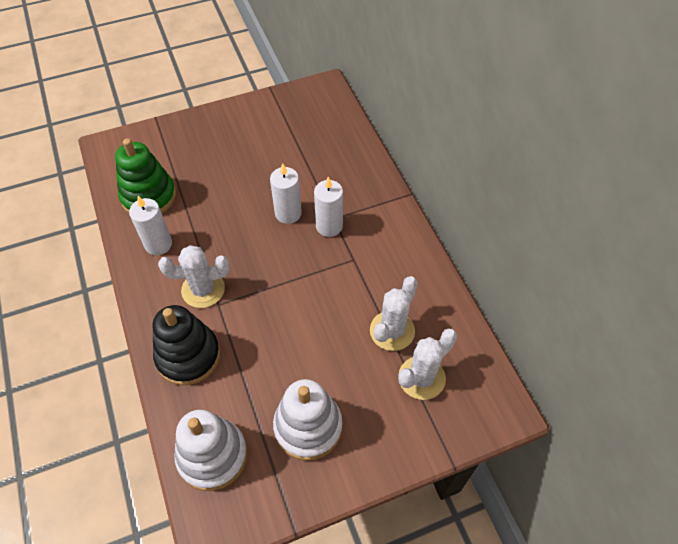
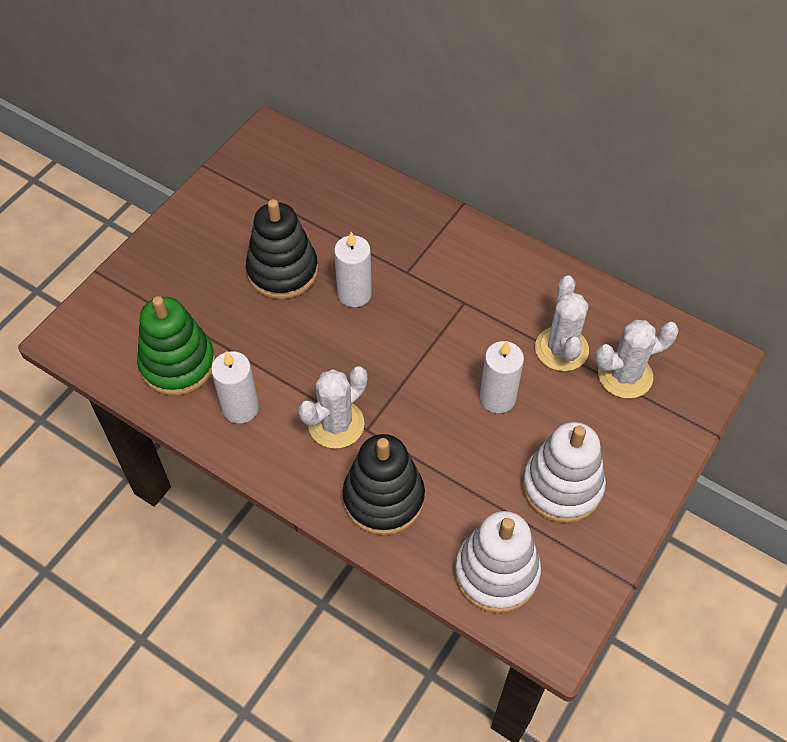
camera: 35 degrees left, 0 degrees up
(257, 175) = (282, 271): none -> black stacking toy
(329, 226) = (409, 283): white candle -> white candle (497, 398)
(421, 378) = (625, 375): white cactus -> white cactus turned 60 degrees clockwise

